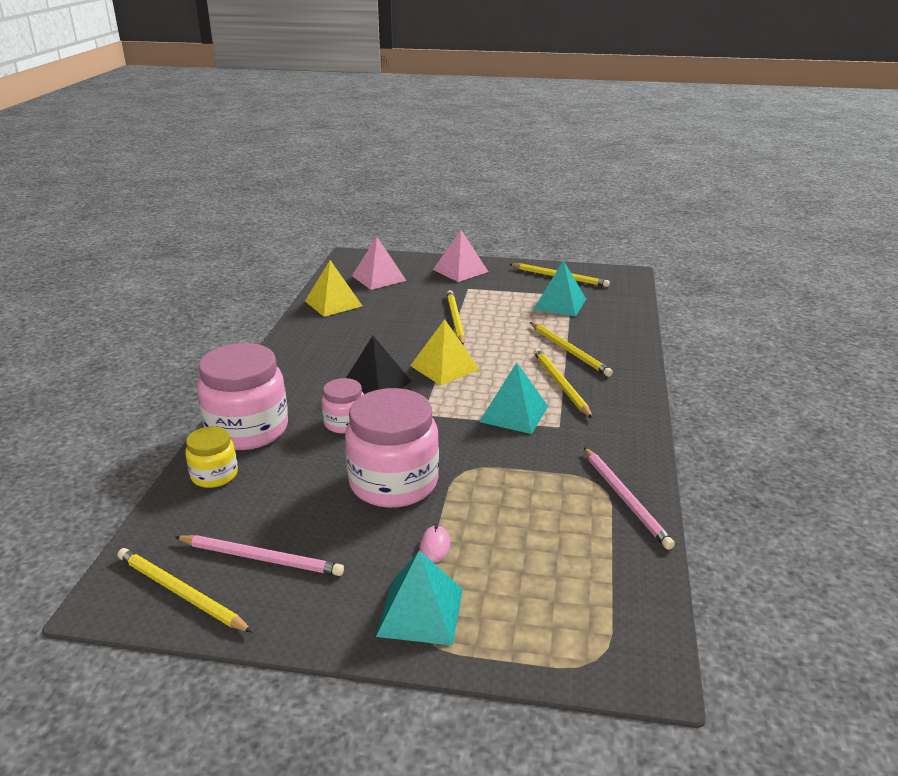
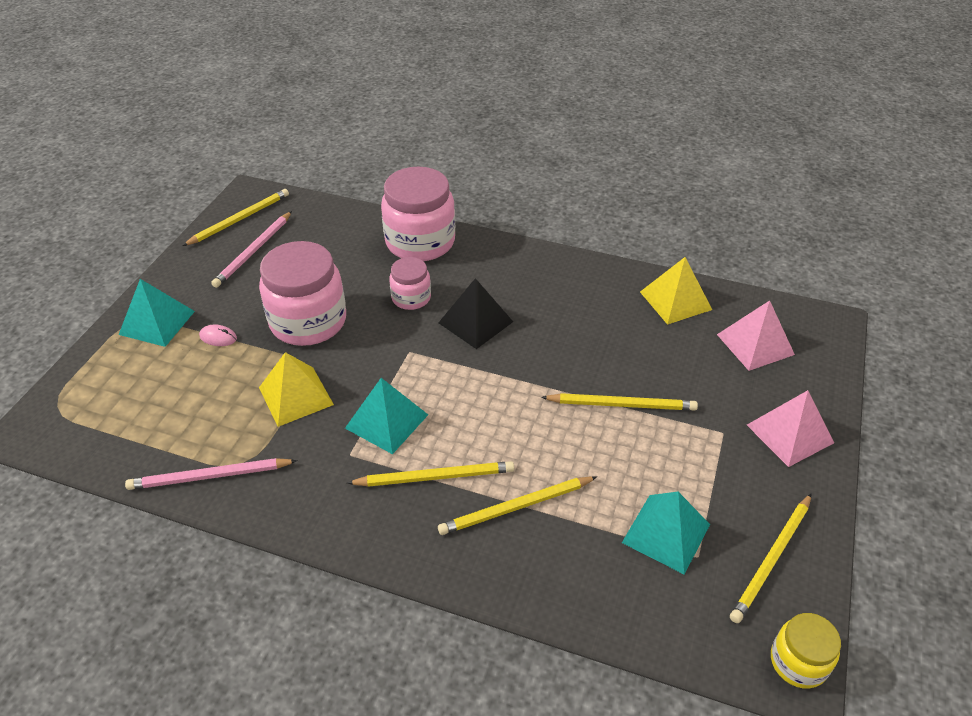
camera: 100 degrees right, 15 degrees up
(214, 475) = (362, 227): yellow jar -> yellow jar (798, 662)
(444, 367) = (499, 378): yellow pyramid -> yellow pyramid (296, 396)

